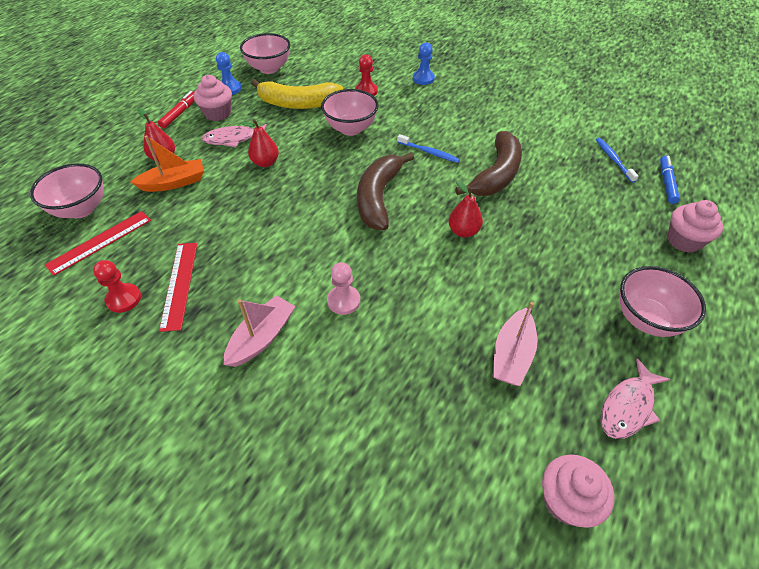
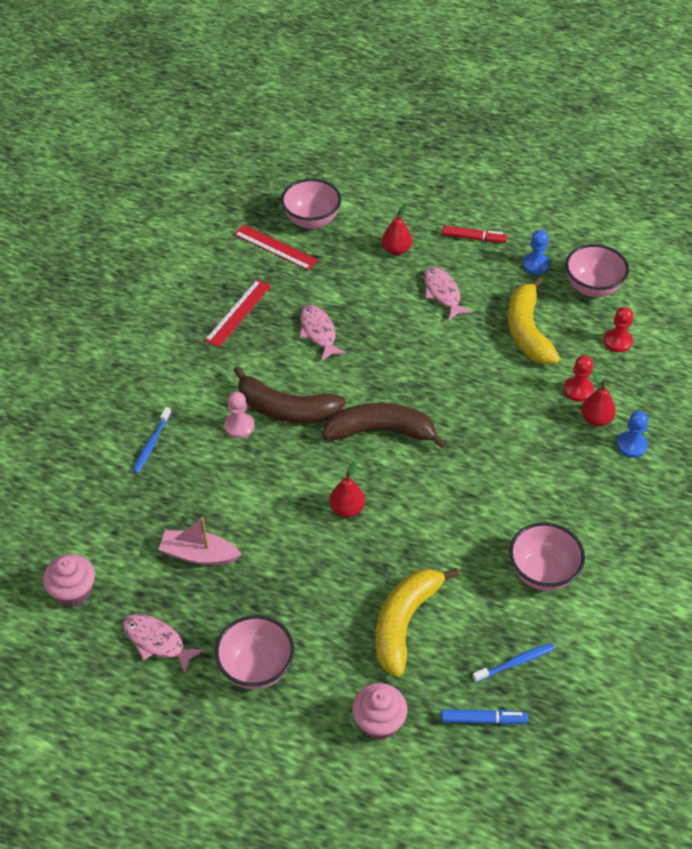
camera: 80 degrees right, 0 degrees up
(124, 299) = (217, 284): red pawn -> red pawn (617, 341)
(174, 183) = (362, 269): orange boat -> none
(180, 284) = (238, 313): red ruler -> red ruler turned 45 degrees counterclockwise
(217, 113) = (484, 268): pink cupcake -> none
(241, 223) = (318, 332): none -> pink fish
(262, 337) = (193, 380): pink boat -> none
(265, 163) = (411, 328): red pear -> red pear (596, 419)
(351, 129) = (494, 388): pink bowl -> pink bowl (542, 573)
(429, 152) = (471, 467): blue toothbrush -> blue toothbrush (151, 444)
(496, 175) = (448, 535): brown banana -> brown banana (286, 409)
(584, 212) = (404, 622): none -> yellow banana

